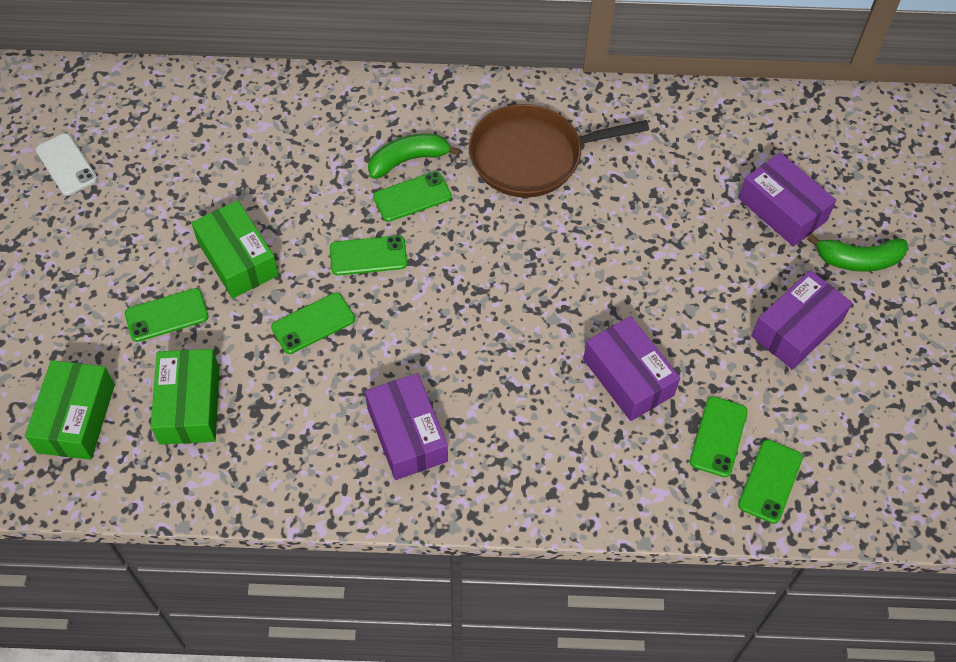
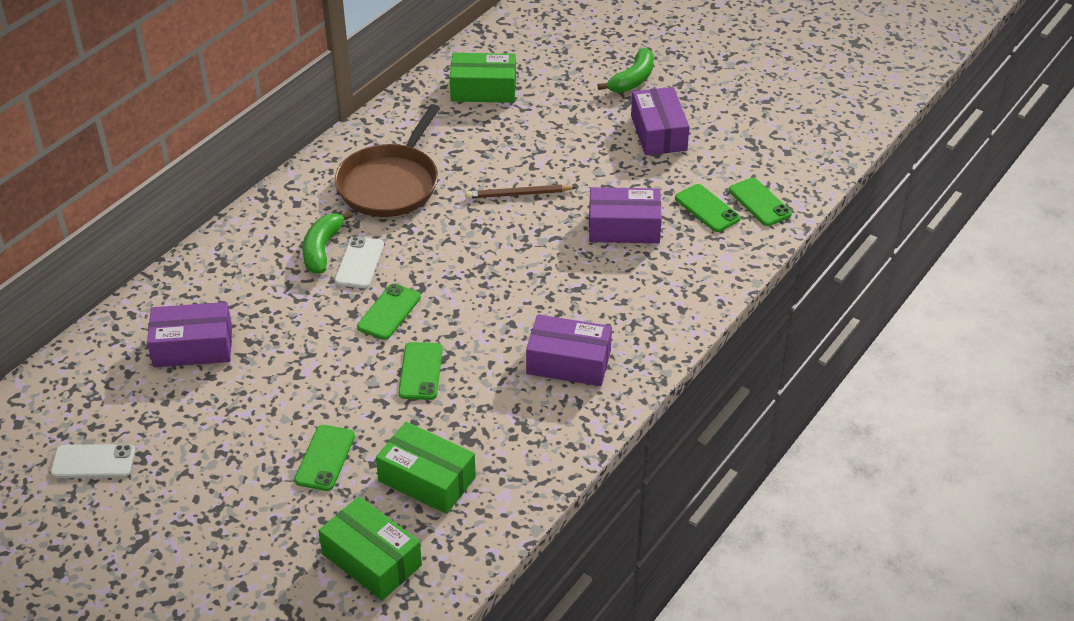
camera: 55 degrees left, 15 degrees down
(238, 259) = (314, 390): green box -> green box (483, 89)
(412, 197) = (359, 263): green phone -> white phone
(601, 262) = (518, 194): none -> brown pencil
(782, 209) = (561, 91): purple box -> purple box (193, 346)

